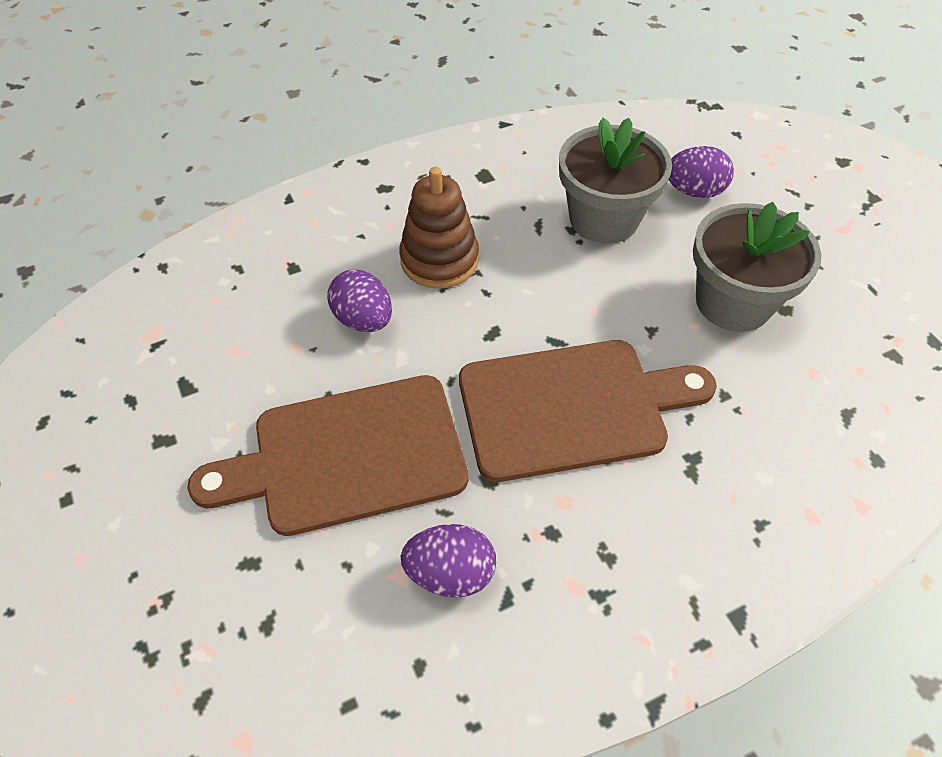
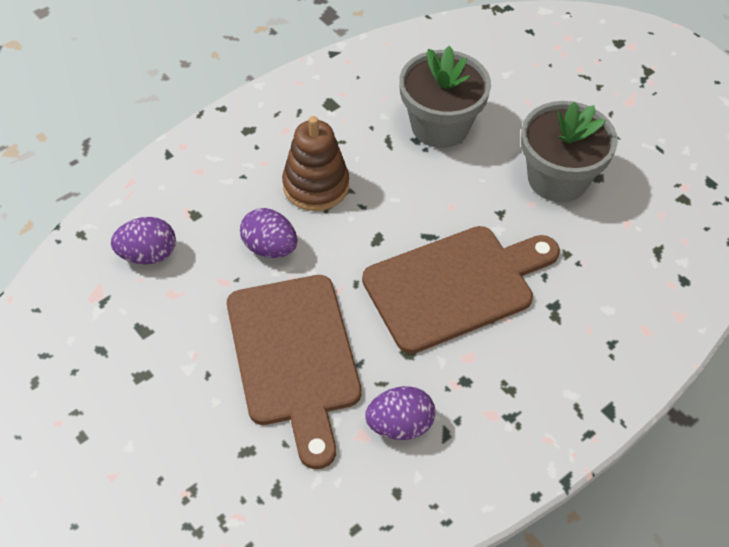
camera: 15 degrees left, 0 degrees up
(347, 456) = (294, 357): brown cutting board -> brown cutting board turned 75 degrees counterclockwise
(694, 191) = (506, 89): purple egg -> purple egg (148, 255)

